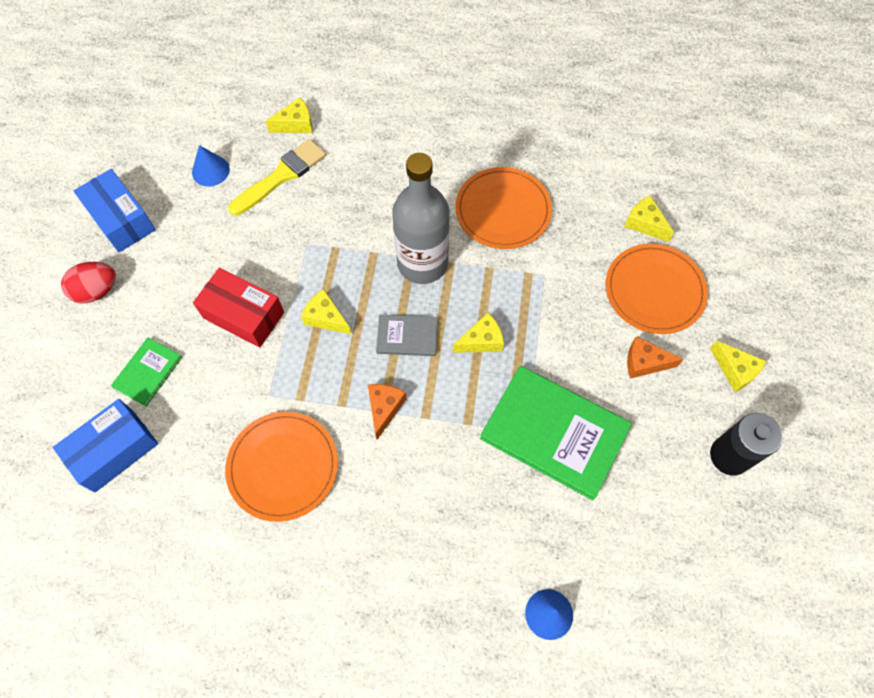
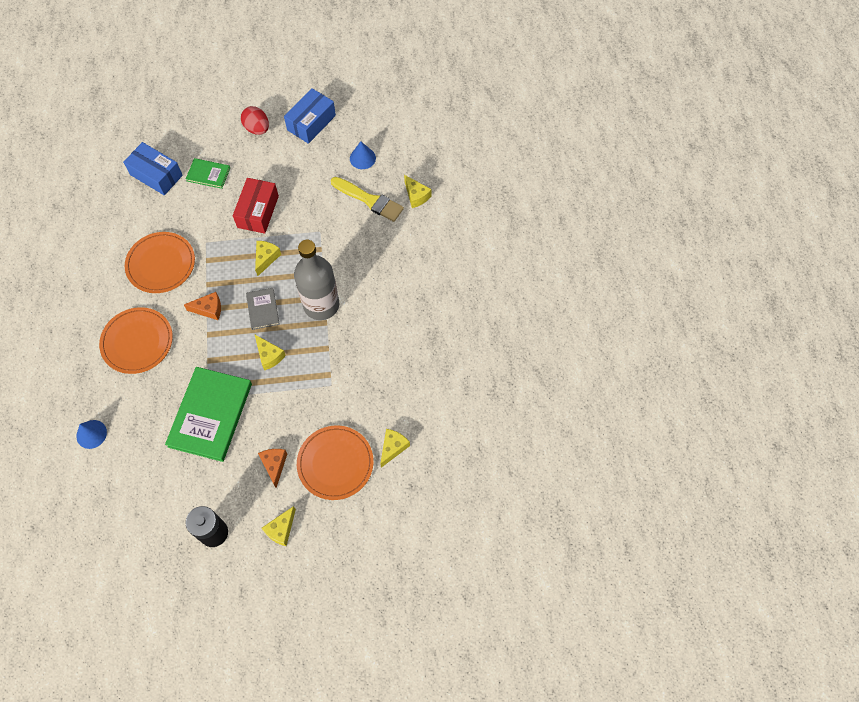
camera: 75 degrees right, 0 degrees up
(503, 210) = (378, 346): orange plate -> orange plate (137, 342)

